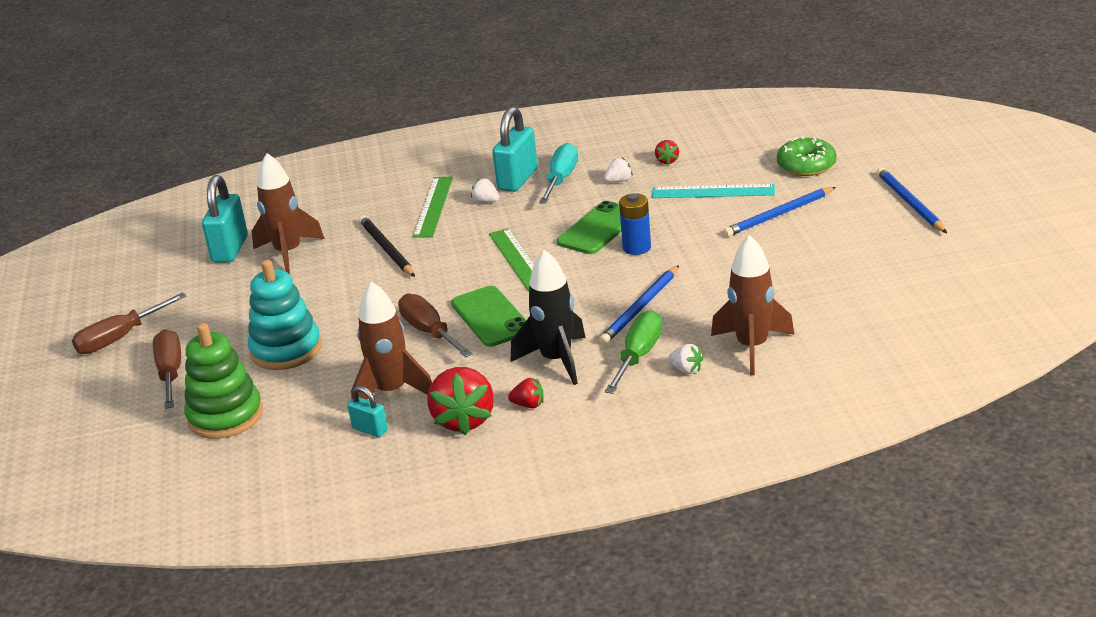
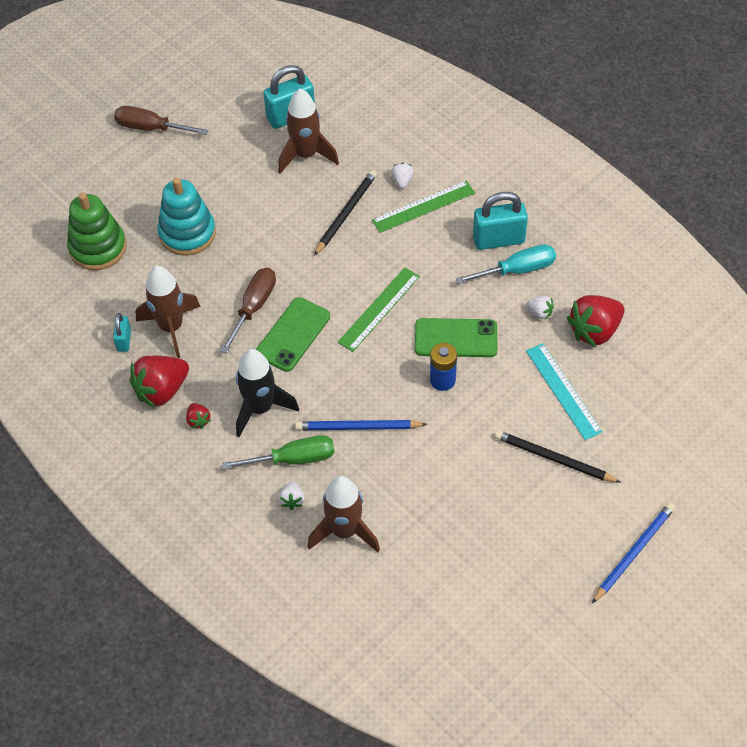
camera: 55 degrees right, 25 degrees up
(170, 373) = (128, 184): brown screwdriver -> none
(486, 201) = (452, 237): white strawberry -> white strawberry (402, 181)
(667, 161) = (594, 331): red strawberry -> red strawberry, size x2.13
(779, 215) = (553, 459): blue pencil -> black pencil
(806, 165) = (652, 441): green donut -> none

